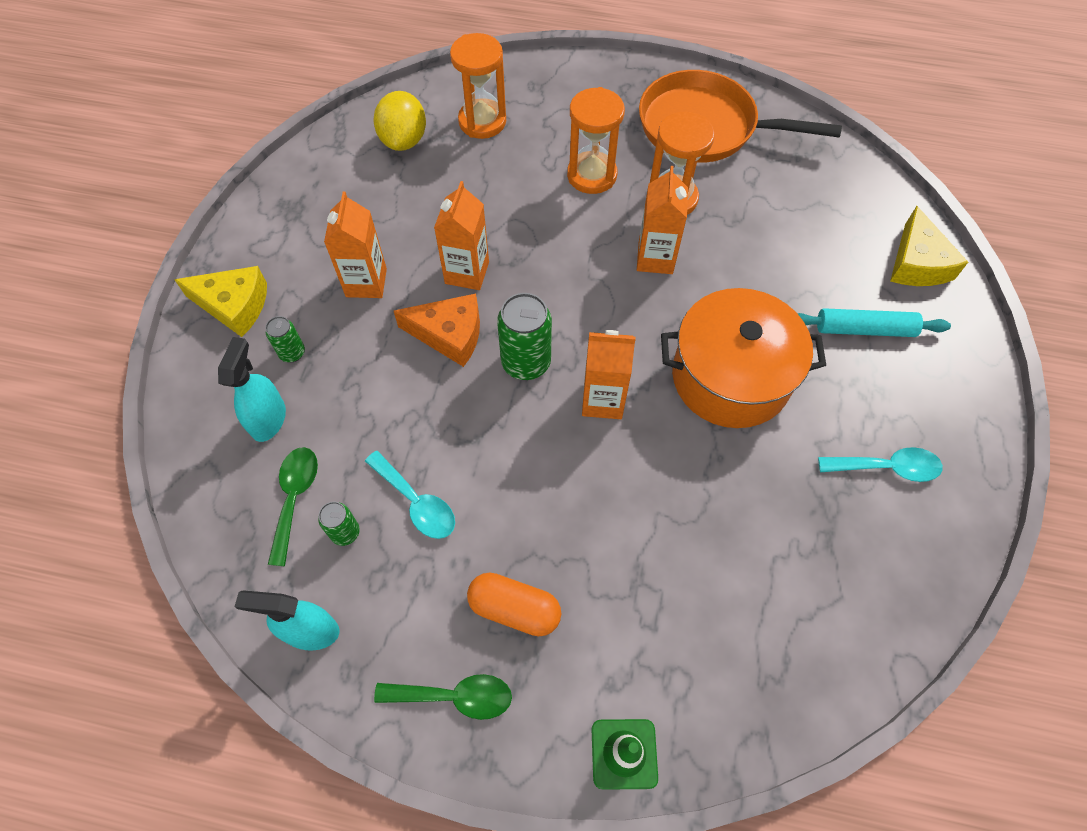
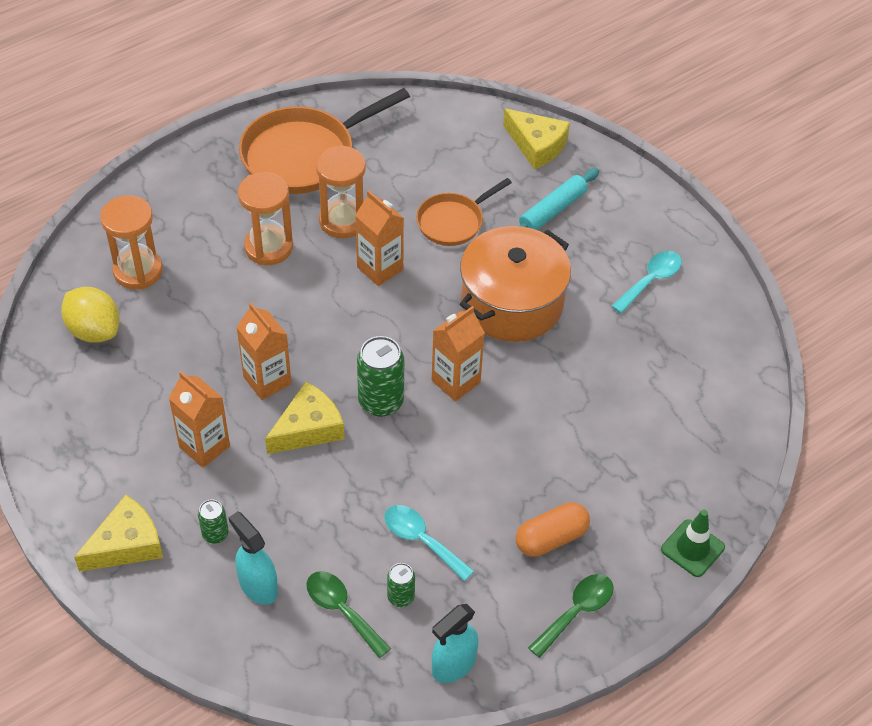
camera: 50 degrees left, 10 degrees down
(416, 502) = (421, 540): turquoise spoon -> turquoise spoon turned 135 degrees counterclockwise
(449, 334) = (308, 428): orange cheese -> yellow cheese
(762, 269) = (453, 221): none -> orange pan

